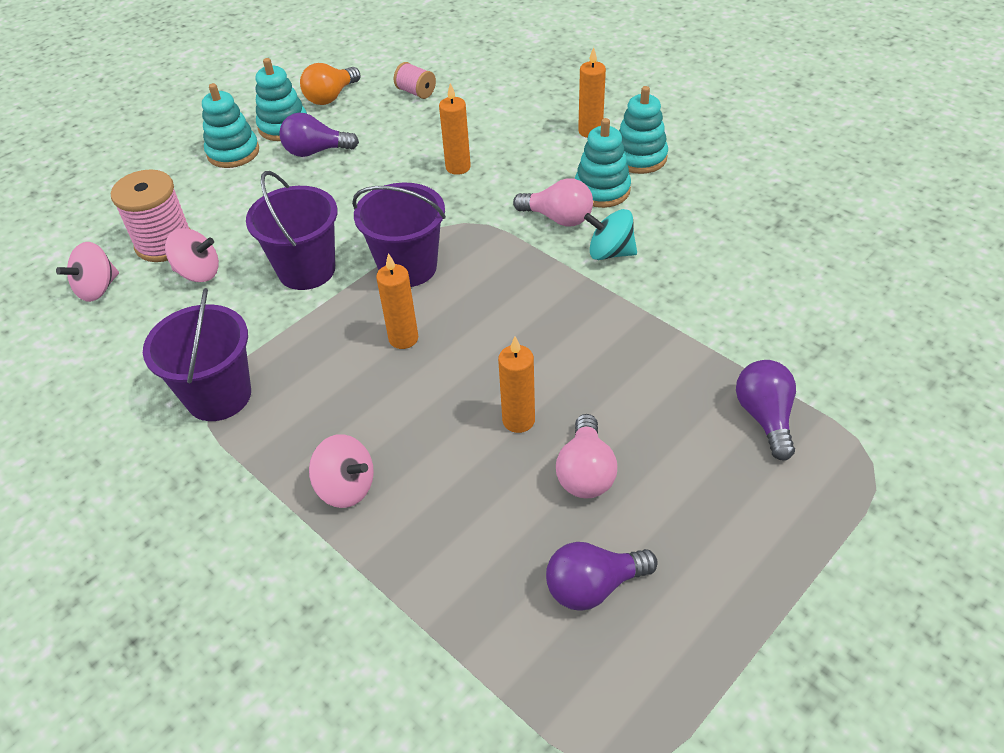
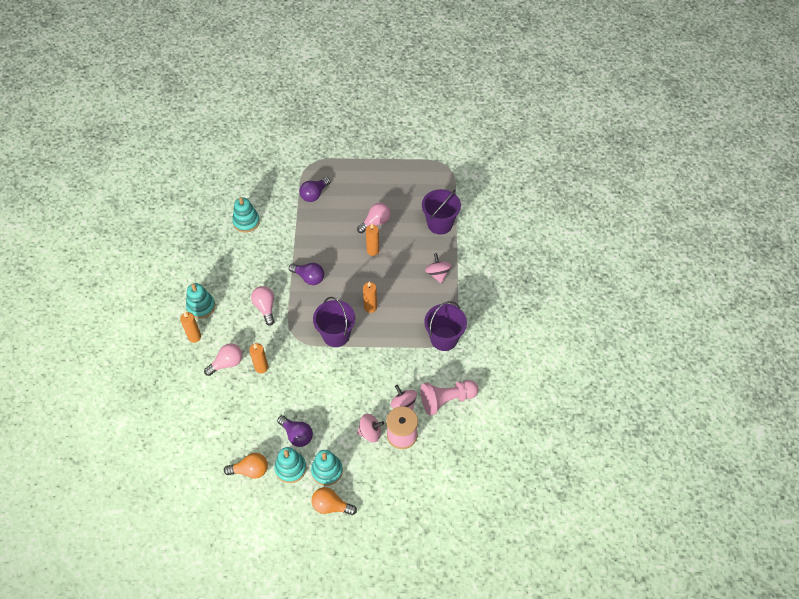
camera: 135 degrees left, 10 degrees up
(97, 289) = (444, 432): pink spinning top -> pink spinning top (370, 432)
(130, 324) = (446, 400): none -> pink pawn
(190, 135) = (331, 506): none -> orange light bulb
(306, 270) = (368, 367): purple bucket -> purple bucket (440, 224)
(416, 92) = (216, 434): pink spool -> none
(507, 141) = (227, 363): none -> pink light bulb
(593, 586) = (409, 198): purple light bulb -> purple light bulb (309, 277)
(602, 190) = (235, 305): turquoise stacking toy -> turquoise stacking toy (246, 222)
(610, 253) = (271, 278): turquoise spinning top -> none

